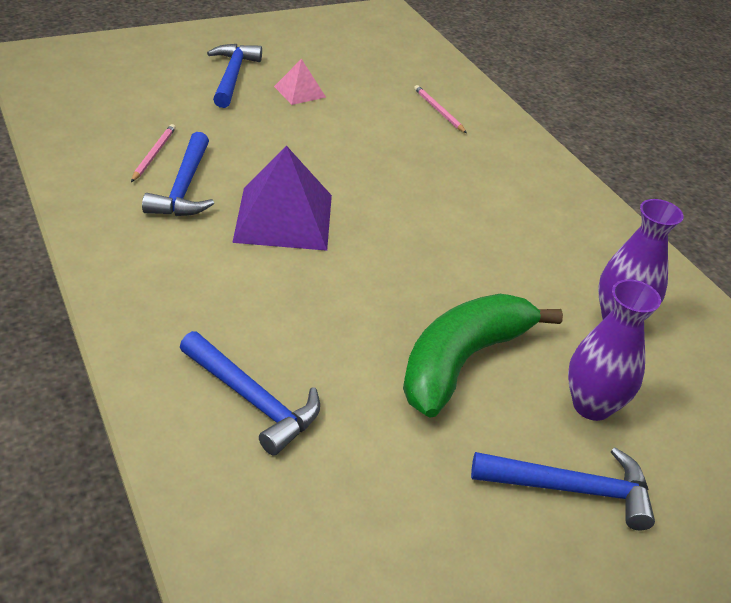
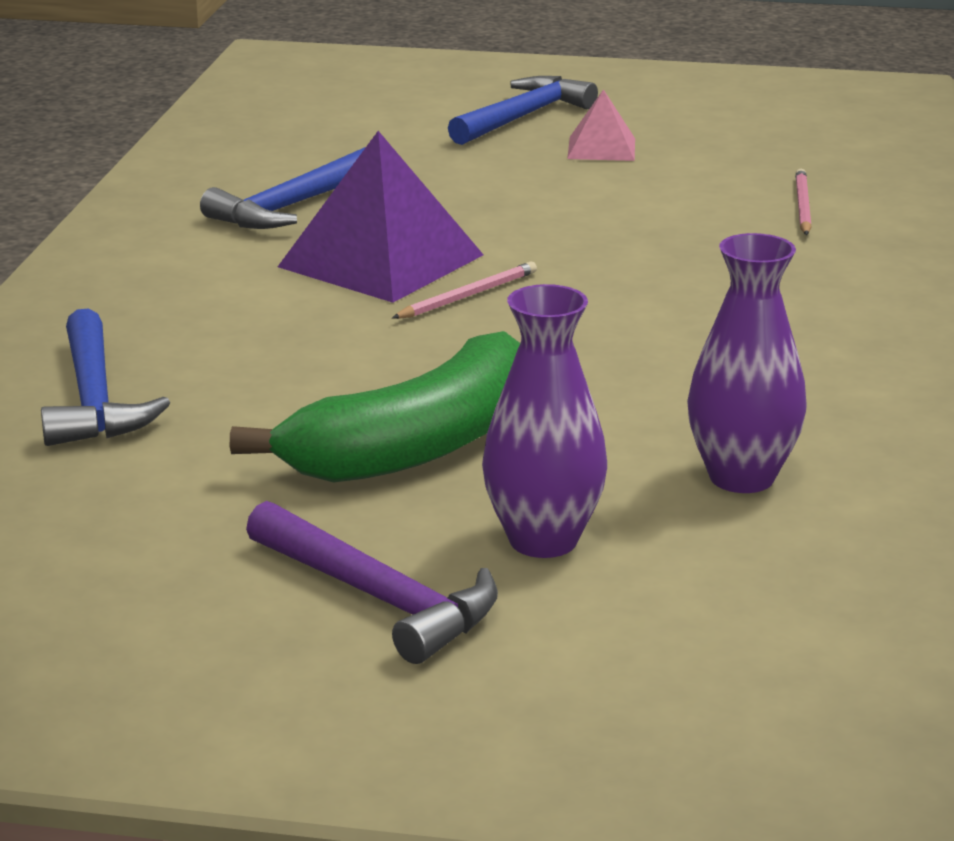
camera: 40 degrees right, 15 degrees down
(154, 154) = (298, 170): pink pencil -> pink pencil (467, 296)
(462, 361) = (417, 446): green banana -> green banana turned 150 degrees clockwise
(572, 489) = (379, 598): blue hammer -> purple hammer

